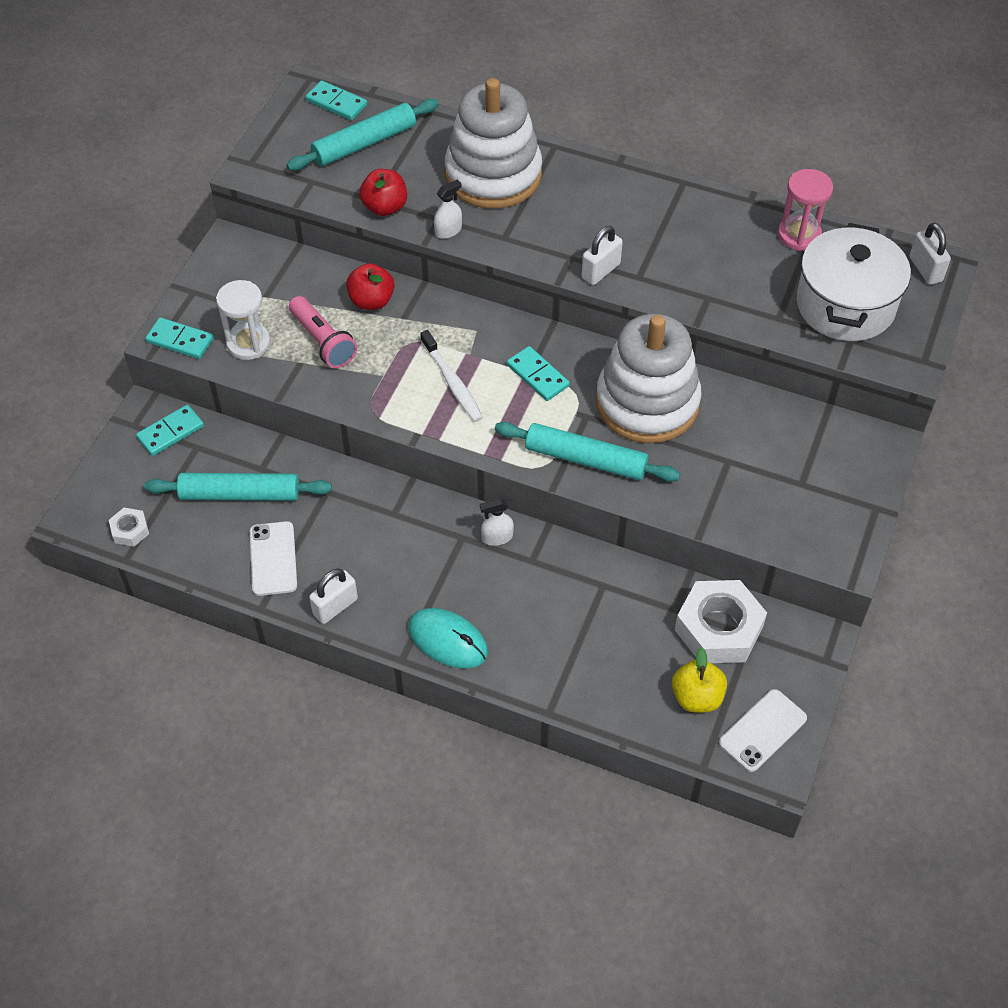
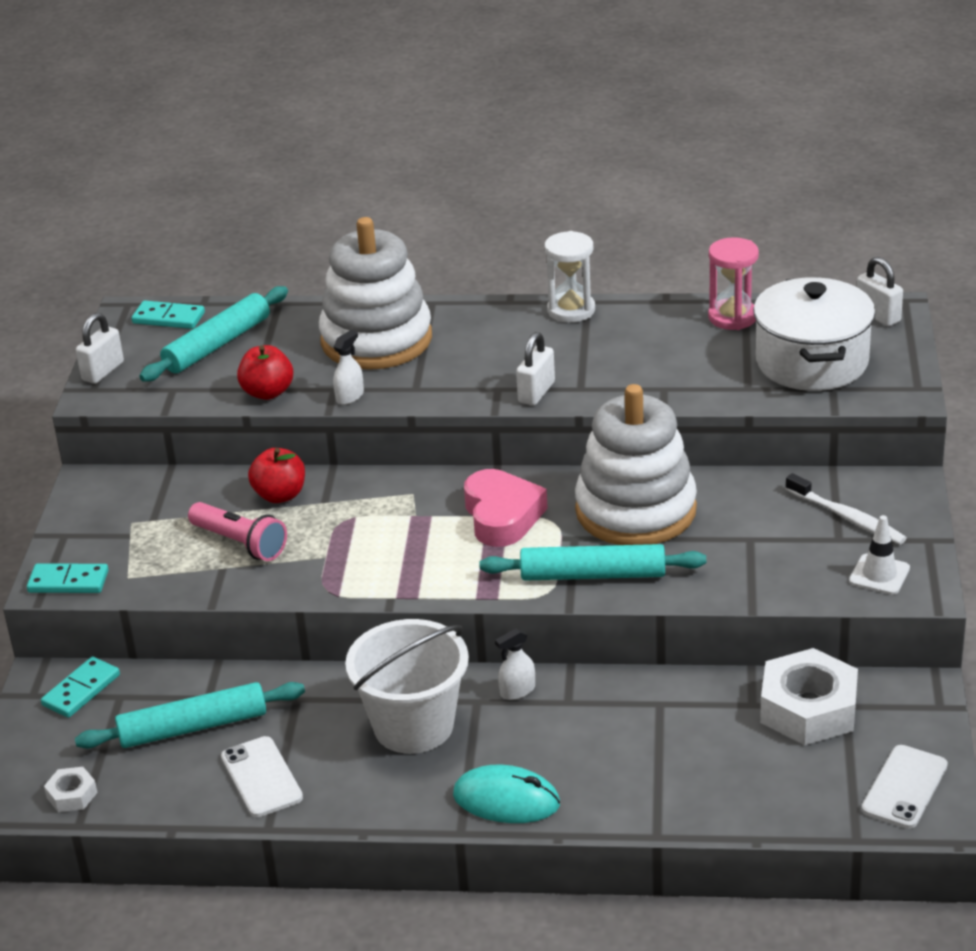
camera: 15 degrees left, 20 degrees down
(248, 343) = (152, 565): white hourglass -> white hourglass (571, 310)
(335, 607) = (358, 803): white padlock -> white padlock (103, 371)
(405, 546) = (413, 726): none -> white bucket
(452, 382) = (408, 544): white toothbrush -> white toothbrush (847, 517)
(537, 376) = (502, 516): turquoise domino -> pink heart
(697, 697) = (816, 777): yellow apple -> none
(819, 532) = (879, 575): none -> white traffic cone

